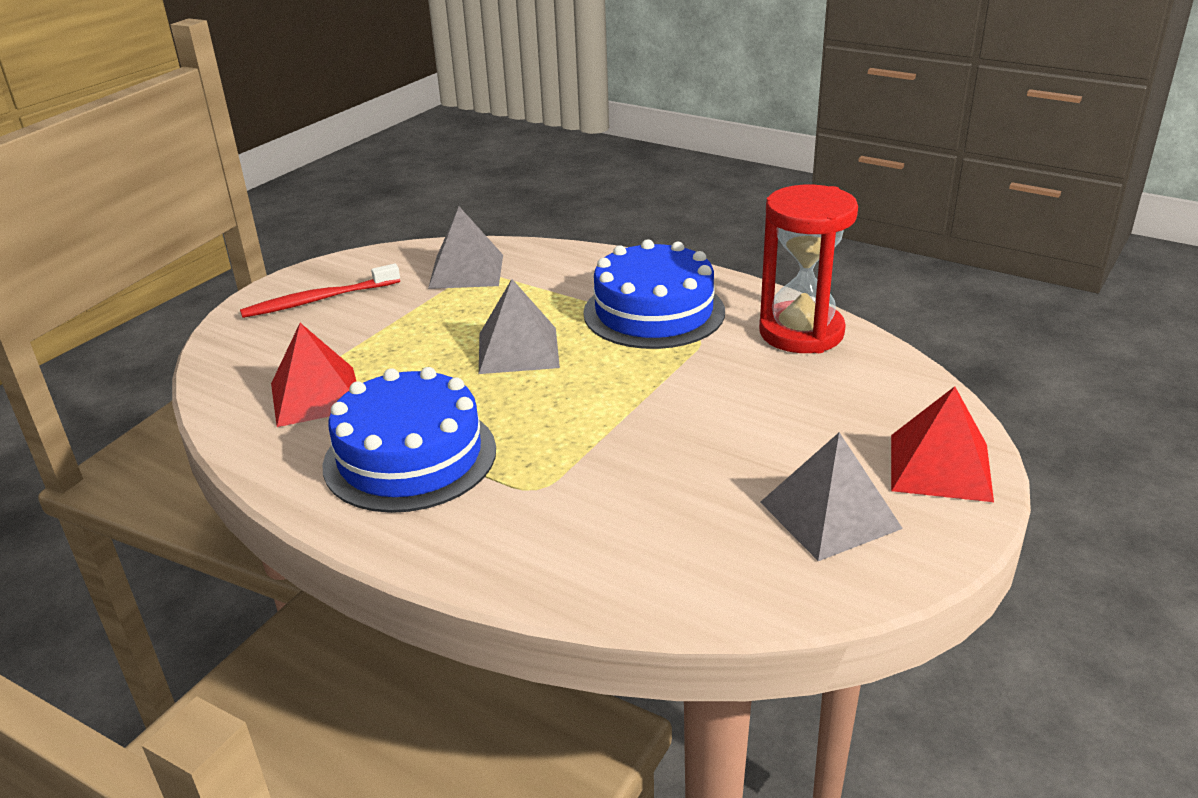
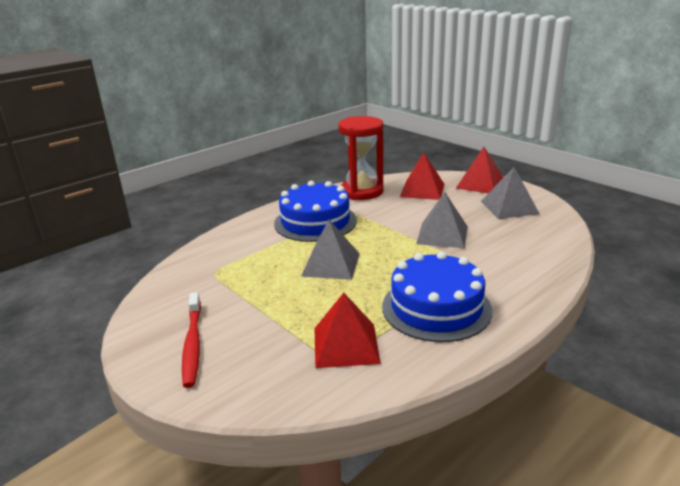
camera: 75 degrees left, 5 degrees down
(466, 271) = (207, 276): grey pyramid -> grey pyramid (442, 235)
(852, 395) = (422, 190): none -> red pyramid

